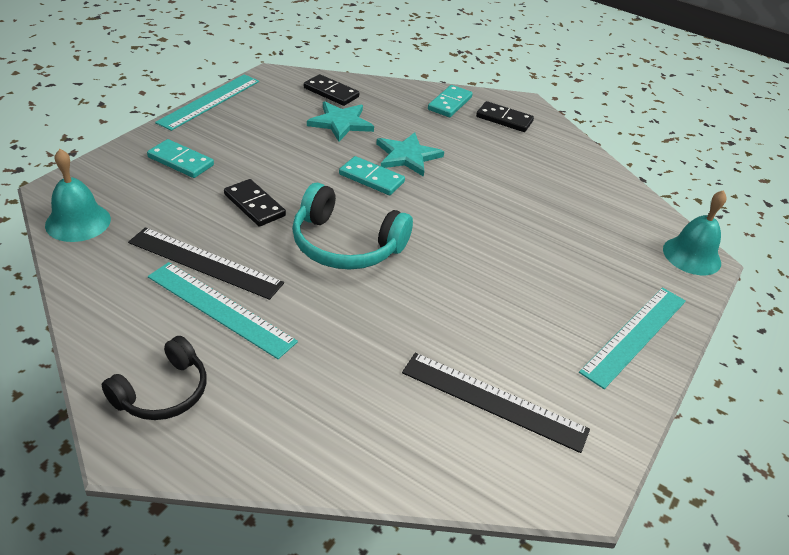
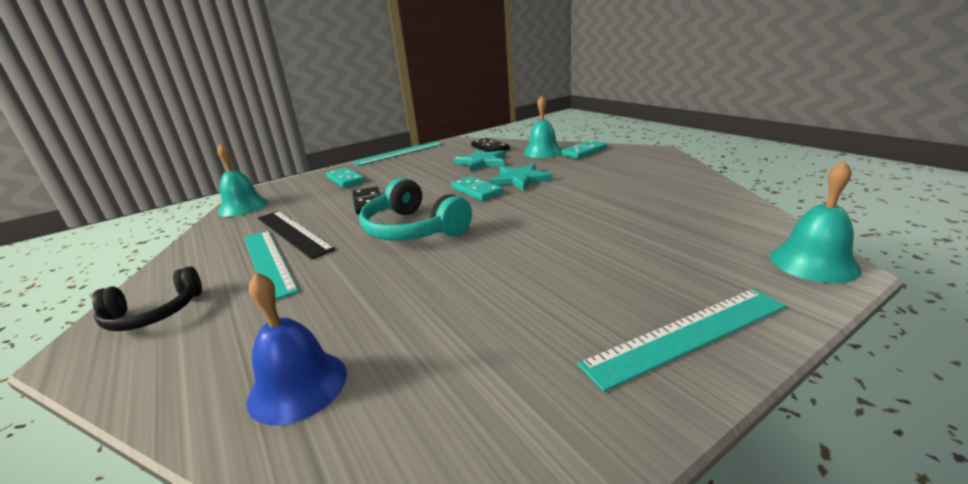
camera: 30 degrees right, 15 degrees down
(391, 430) = (298, 386): none -> blue bell
(402, 102) = (542, 152): none -> turquoise bell
(493, 400) = (440, 377): black ruler -> none
(504, 119) = (629, 159): black domino -> none

